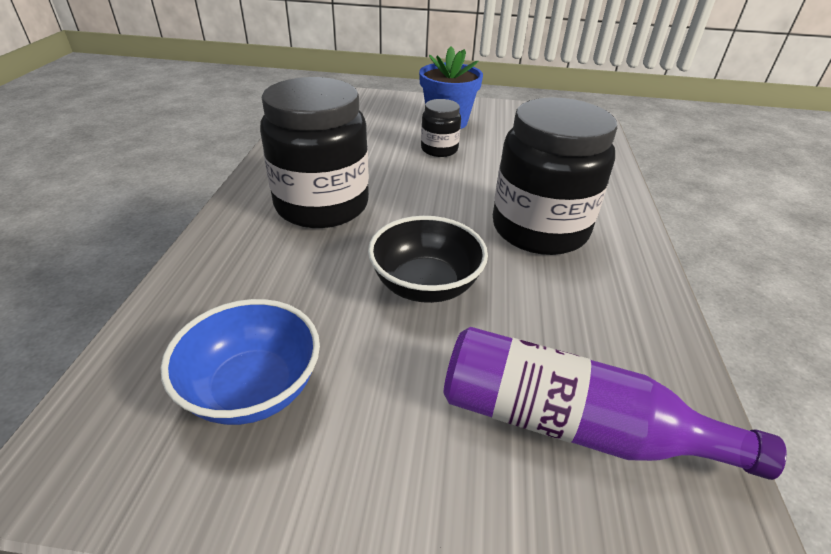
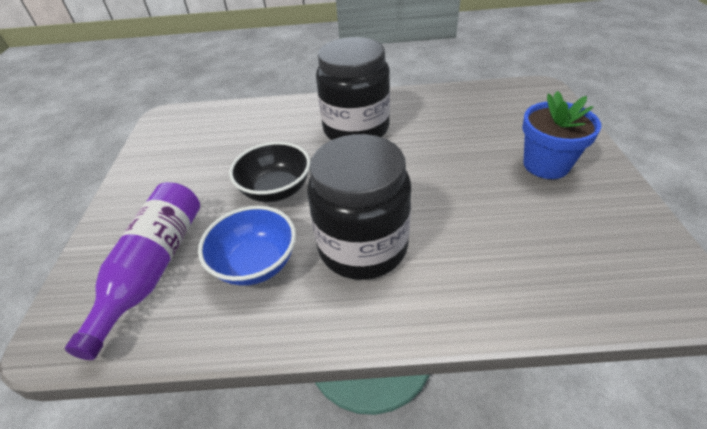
camera: 85 degrees right, 5 degrees up
(253, 389) = (195, 148): blue bowl -> blue bowl (256, 264)
(439, 149) = (478, 168): black jar -> none

